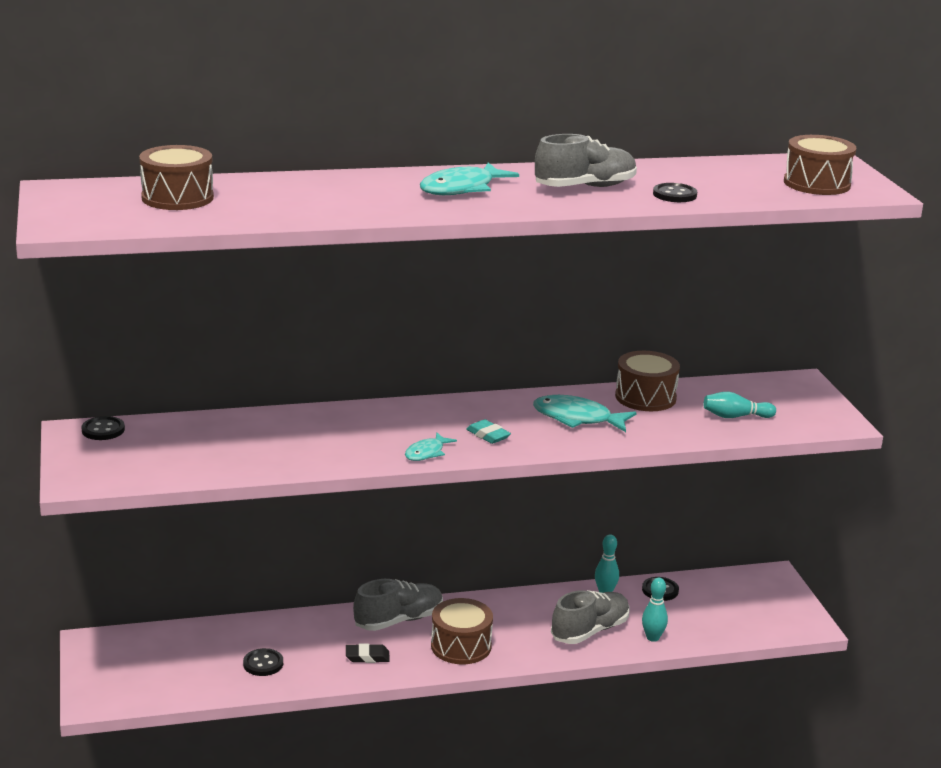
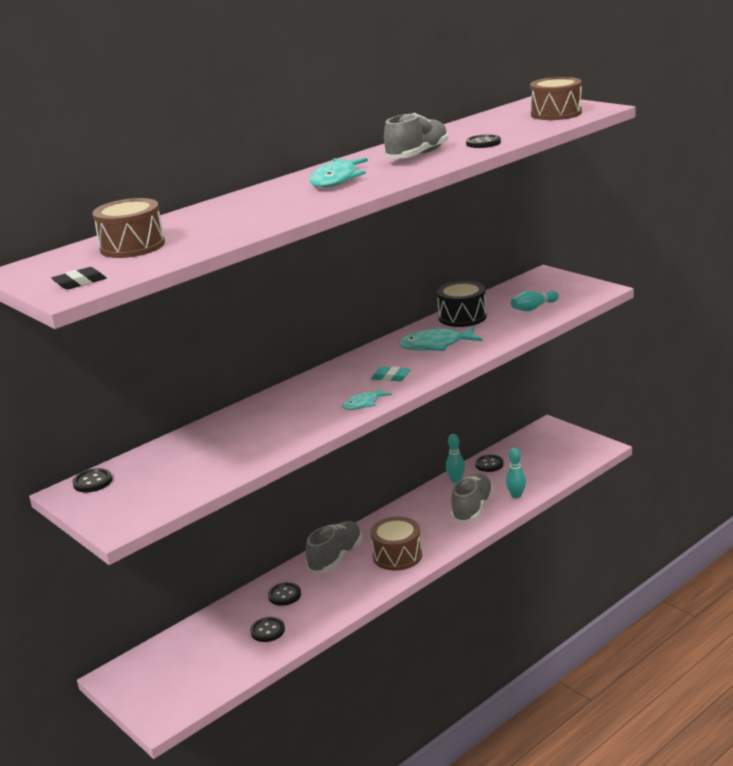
camera: 25 degrees left, 0 degrees up
(313, 636) = (284, 595): none -> black button
(367, 657) = (339, 592): black eraser -> black eraser (80, 282)
(426, 453) = (363, 404): turquoise fish -> turquoise fish turned 45 degrees clockwise
(645, 397) = (462, 317): brown drum -> black drum

